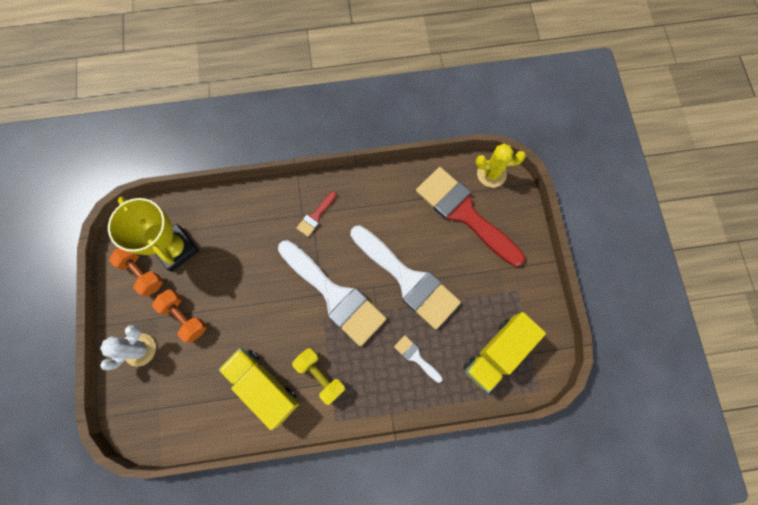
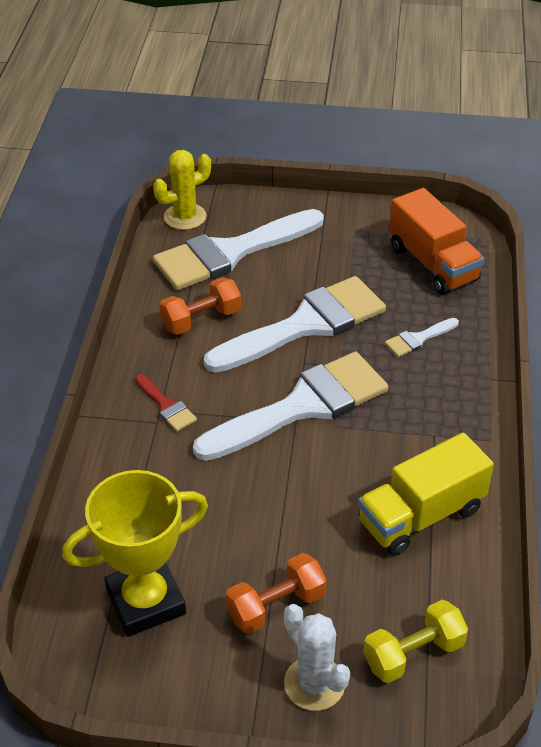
camera: 75 degrees left, 30 degrees down
(142, 273) = (171, 661): orange dumbbell -> orange dumbbell (201, 319)
(320, 375) = (420, 444): yellow dumbbell -> yellow dumbbell (413, 654)
(464, 213) = (230, 253): red brush -> white brush
(491, 174) = (185, 217): yellow cactus -> yellow cactus turned 45 degrees clockwise
(497, 353) = (432, 263): yellow truck -> orange truck

